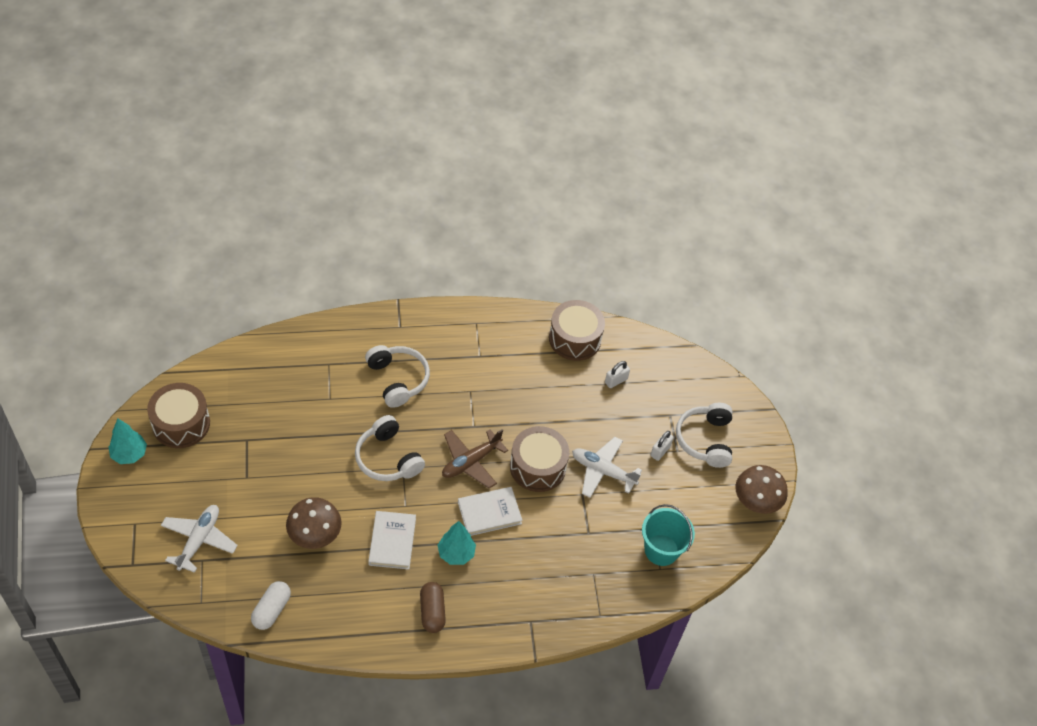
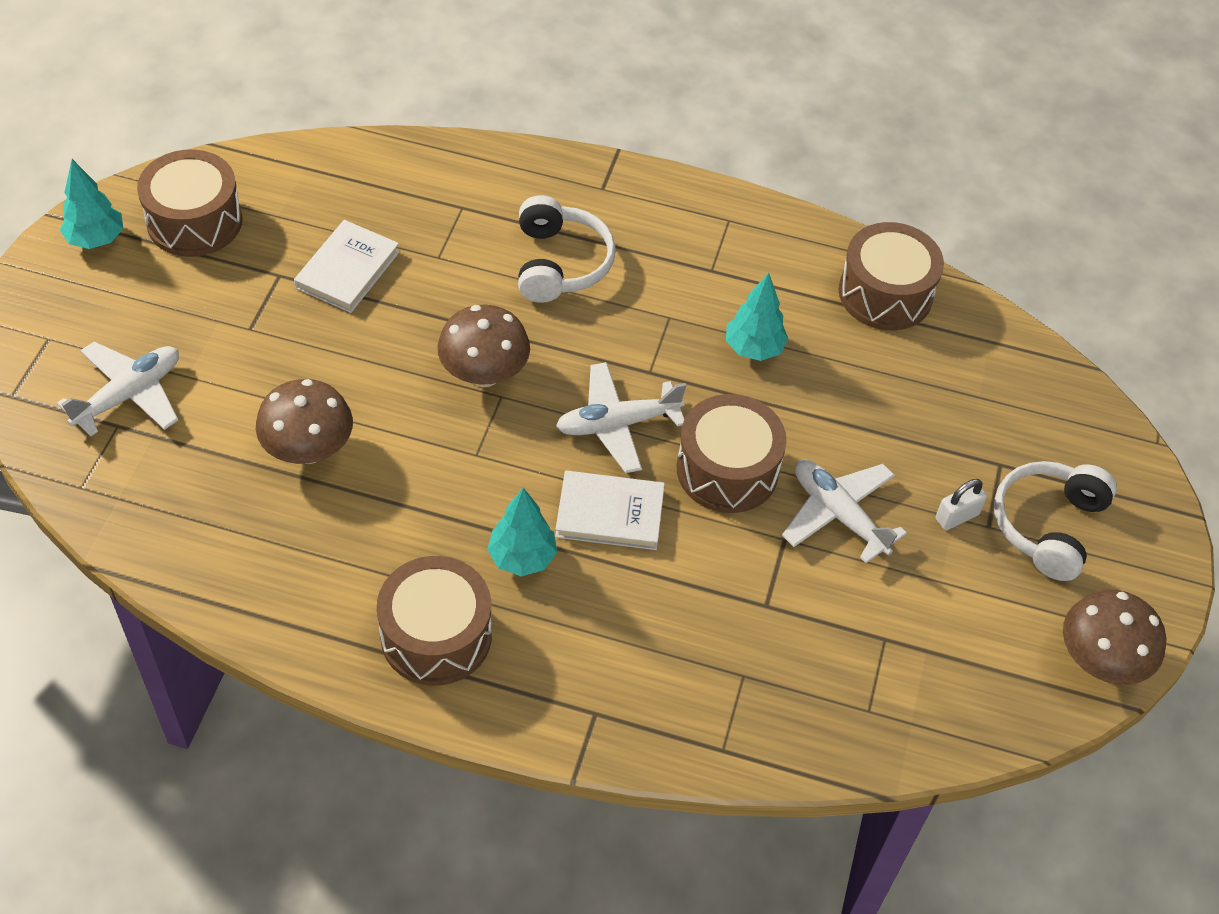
camera: 25 degrees right, 0 degrees up
(271, 610) = (181, 537): white capsule -> none
(388, 458) = (484, 374): white headphones -> brown mushroom
(392, 541) = (427, 502): white book -> white book (348, 270)
(432, 612) = (436, 635): brown capsule -> brown drum
(471, 462) = (617, 424): brown plane -> white plane
(521, 394) = (754, 348): none -> turquoise tree
(616, 381) = (927, 380): white padlock -> none
(661, 550) = (885, 680): turquoise bucket -> none

